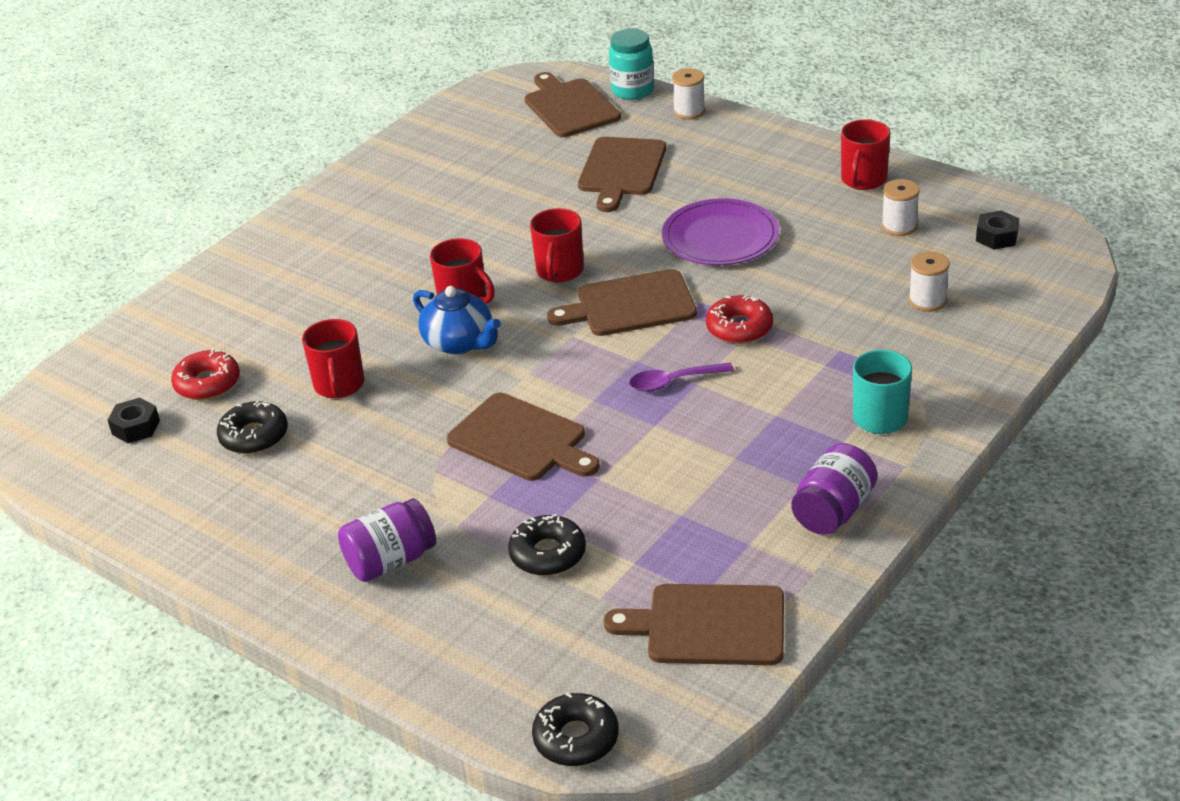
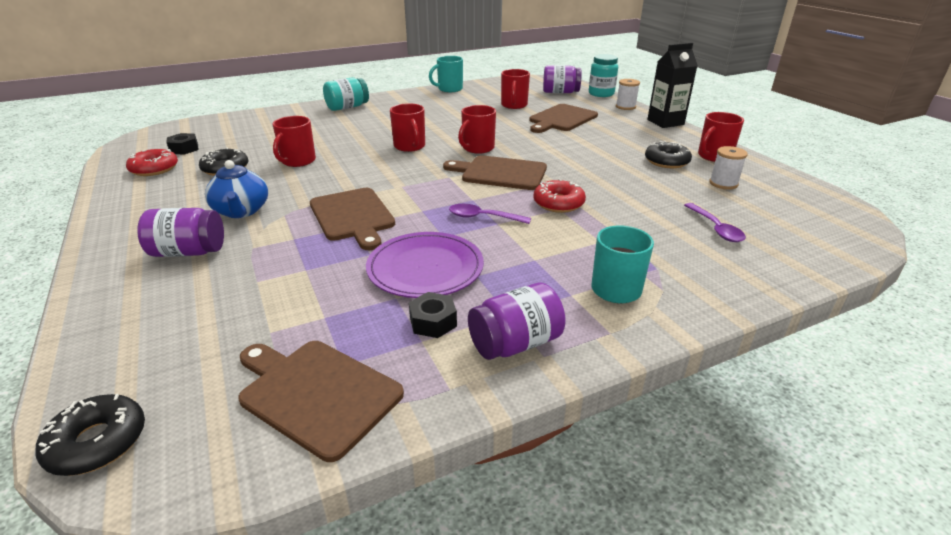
camera: 25 degrees right, 5 degrees down
(207, 383) = (242, 142): red donut -> red donut (154, 169)
(274, 254) = (347, 107): none -> turquoise jar
(390, 155) = (449, 89): none -> turquoise mug
(459, 342) = (383, 162): blue teapot -> blue teapot (241, 211)
(527, 161) = (514, 105): none -> red mug
(548, 554) = (278, 286): black donut -> black donut (666, 161)
(570, 107) = (560, 92): brown cutting board -> purple jar
(720, 237) = (591, 158): purple plate -> purple plate (425, 268)
(765, 129) = (665, 122): none -> black carton
(927, 301) = (715, 228): white spool -> purple spoon
(996, 237) = (800, 208): black nut -> black nut (433, 322)

